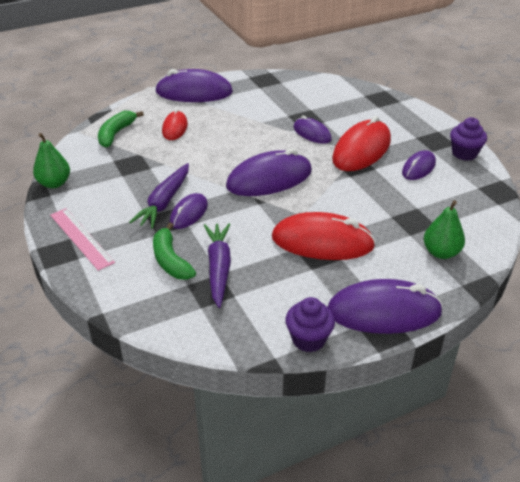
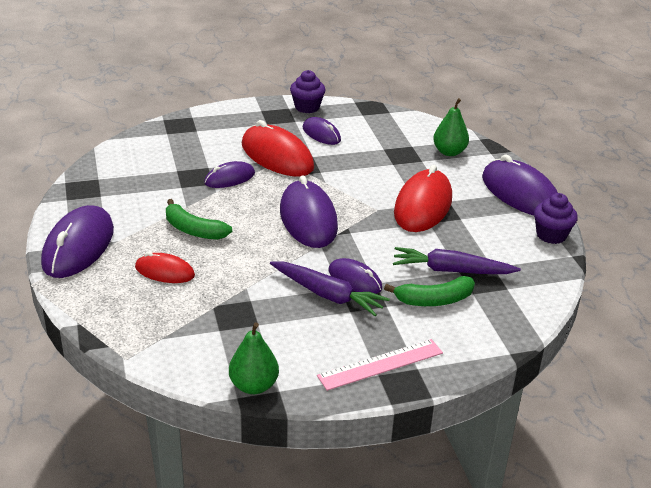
camera: 80 degrees left, 5 degrees down
(116, 134) = (152, 323): green banana -> green banana (193, 230)
(383, 312) = (520, 194): purple mouse -> purple mouse turned 45 degrees counterclockwise

